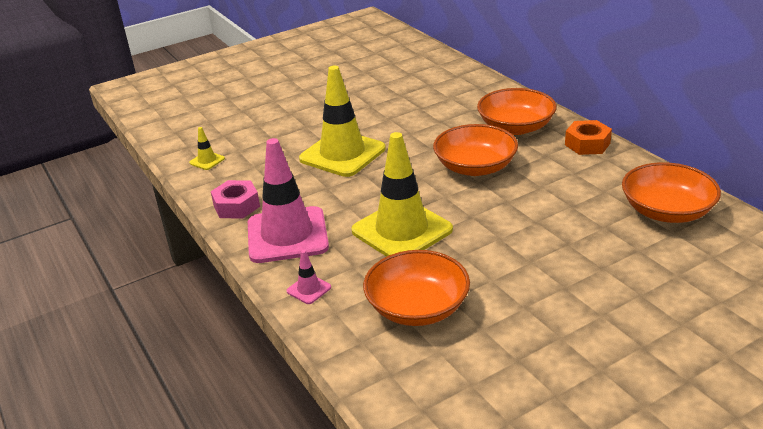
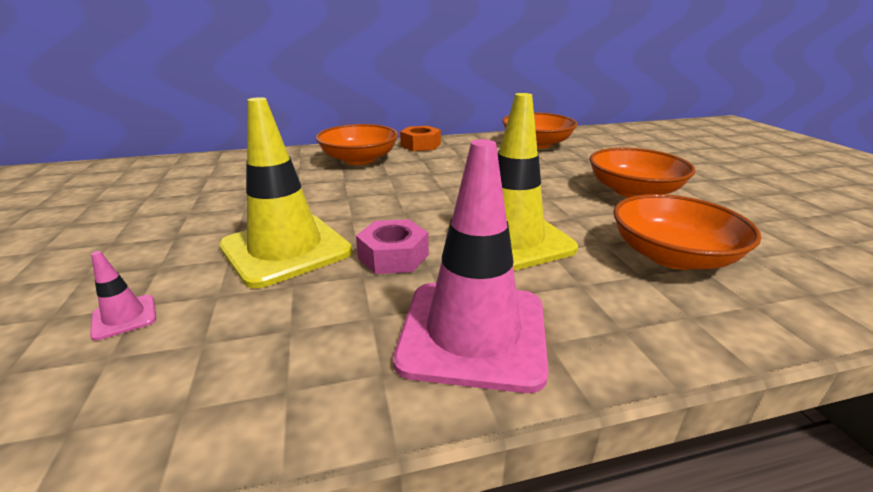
camera: 75 degrees left, 5 degrees down
(207, 161) = (75, 417): yellow traffic cone -> none
(236, 206) = (327, 388): pink nut -> pink nut (393, 256)
(309, 289) = (634, 332): pink traffic cone -> pink traffic cone (124, 317)
(475, 167) = (411, 185): orange bowl -> orange bowl (633, 191)

